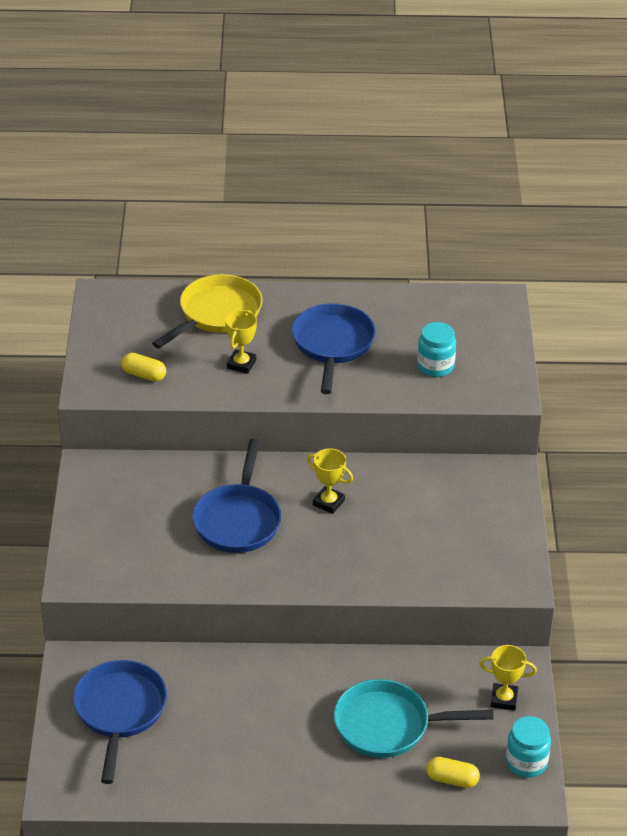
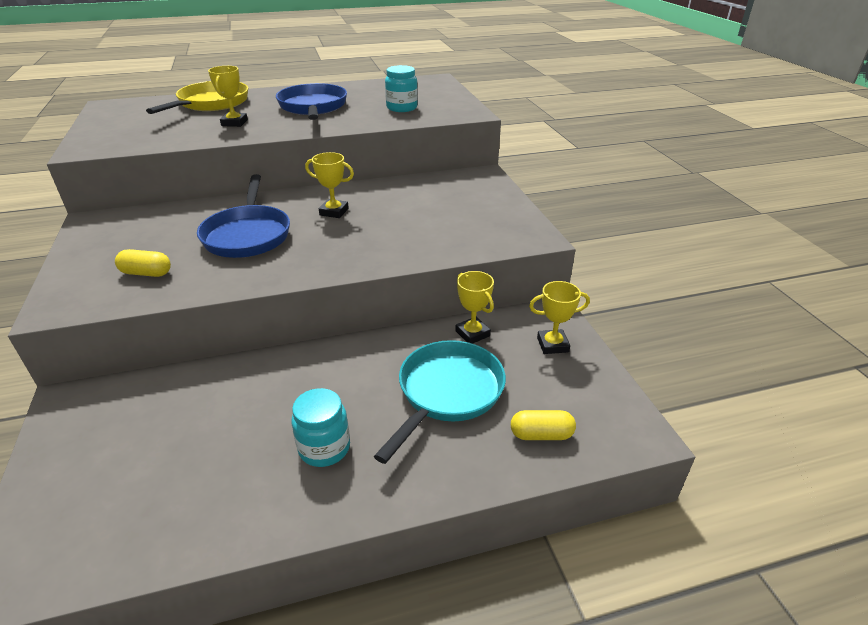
camera: 15 degrees left, 5 degrees down
(120, 712) = (122, 445): blue pan -> none
(144, 375) = (141, 137): yellow capsule -> yellow capsule (146, 273)
(388, 725) = (447, 393): turquoise pan -> turquoise pan turned 135 degrees clockwise
(433, 670) = (472, 333): none -> yellow trophy
(526, 762) = (608, 398): turquoise jar -> turquoise jar (324, 448)

